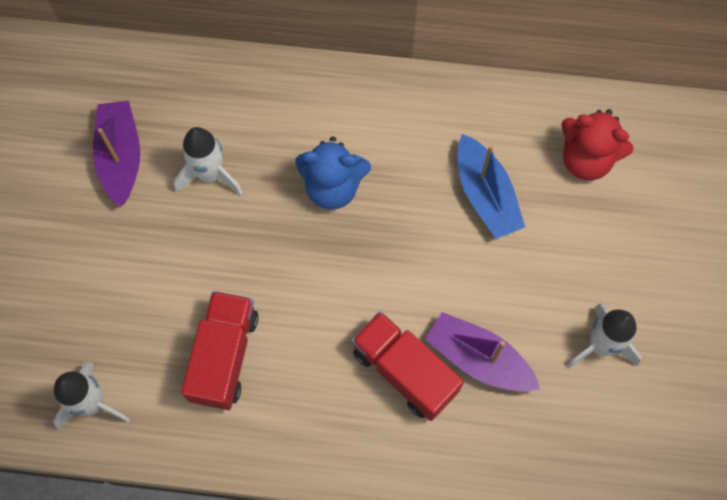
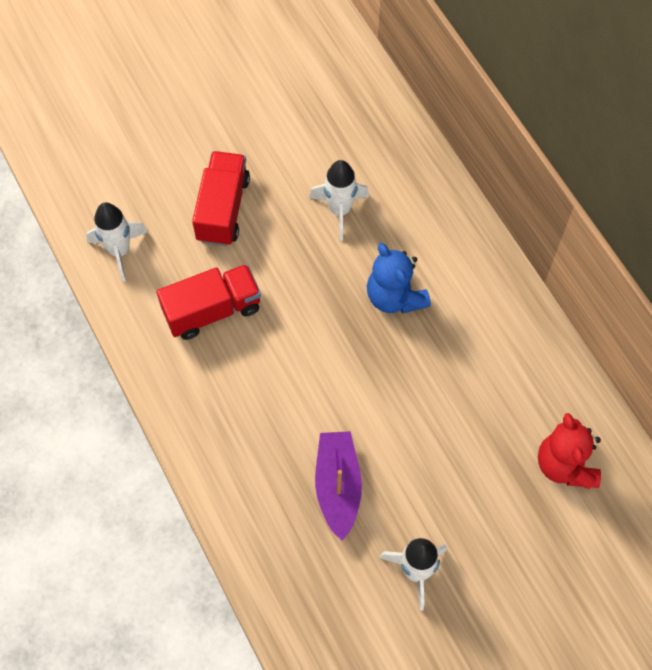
camera: 55 degrees right, 5 degrees down
(121, 157) = (308, 146): purple boat -> none
(404, 371) = (289, 439): red truck -> red truck (223, 209)
(485, 195) = (474, 408): blue boat -> none

